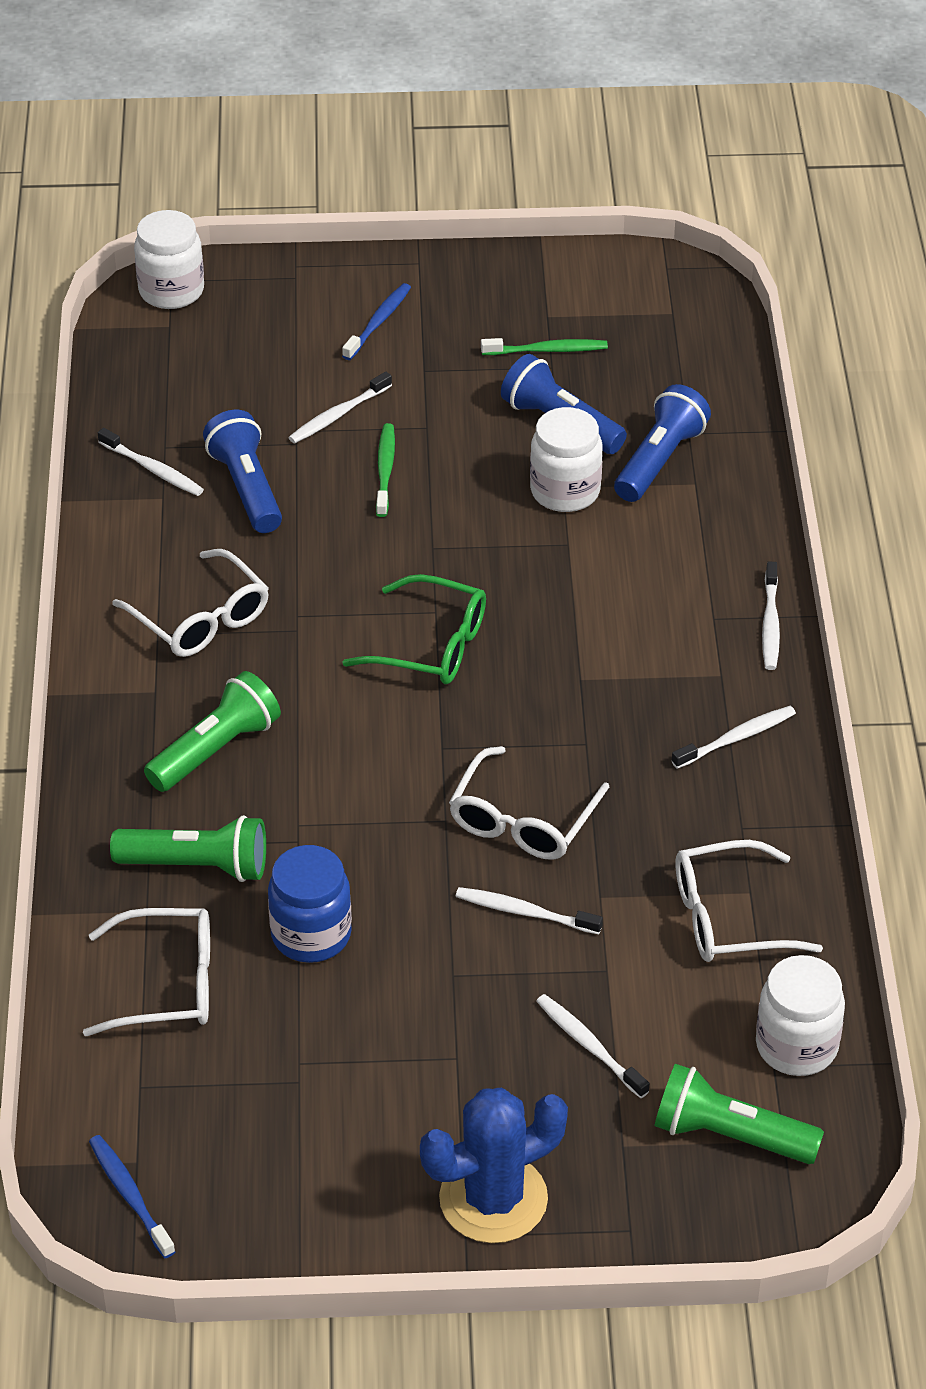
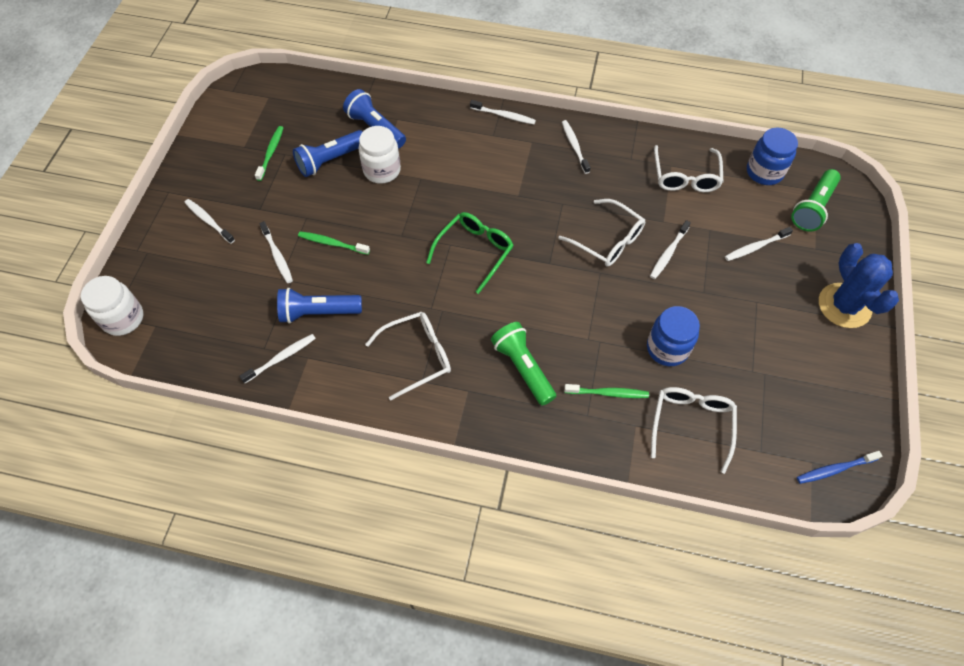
camera: 75 degrees left, 15 degrees up
(198, 866) = (608, 393): green flashlight -> green toothbrush
(378, 322) = (208, 221): blue toothbrush -> white toothbrush
(796, 1046) = (764, 172): white jar -> blue jar

